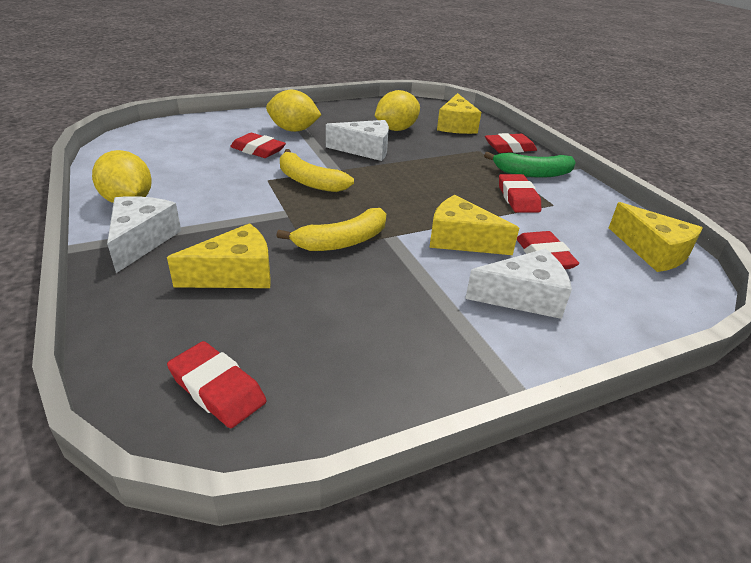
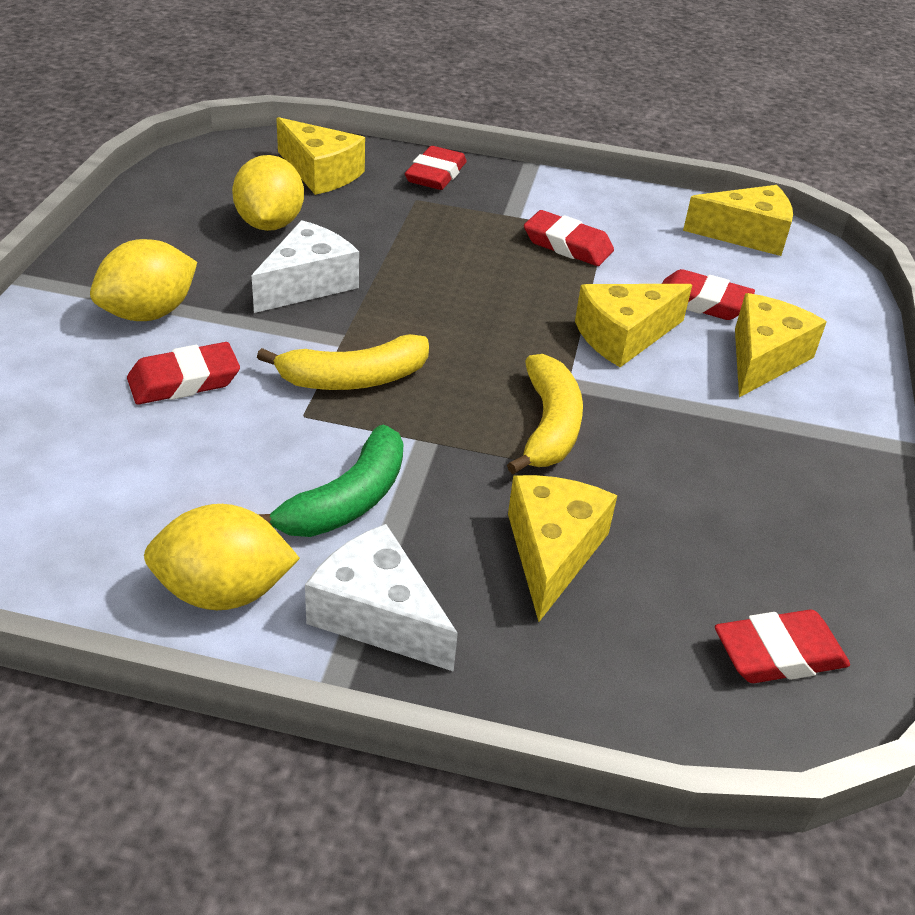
camera: 55 degrees left, 5 degrees up
(523, 297) = (763, 358): white cheese -> yellow cheese
(532, 173) = (519, 201): green banana -> green banana (347, 501)

